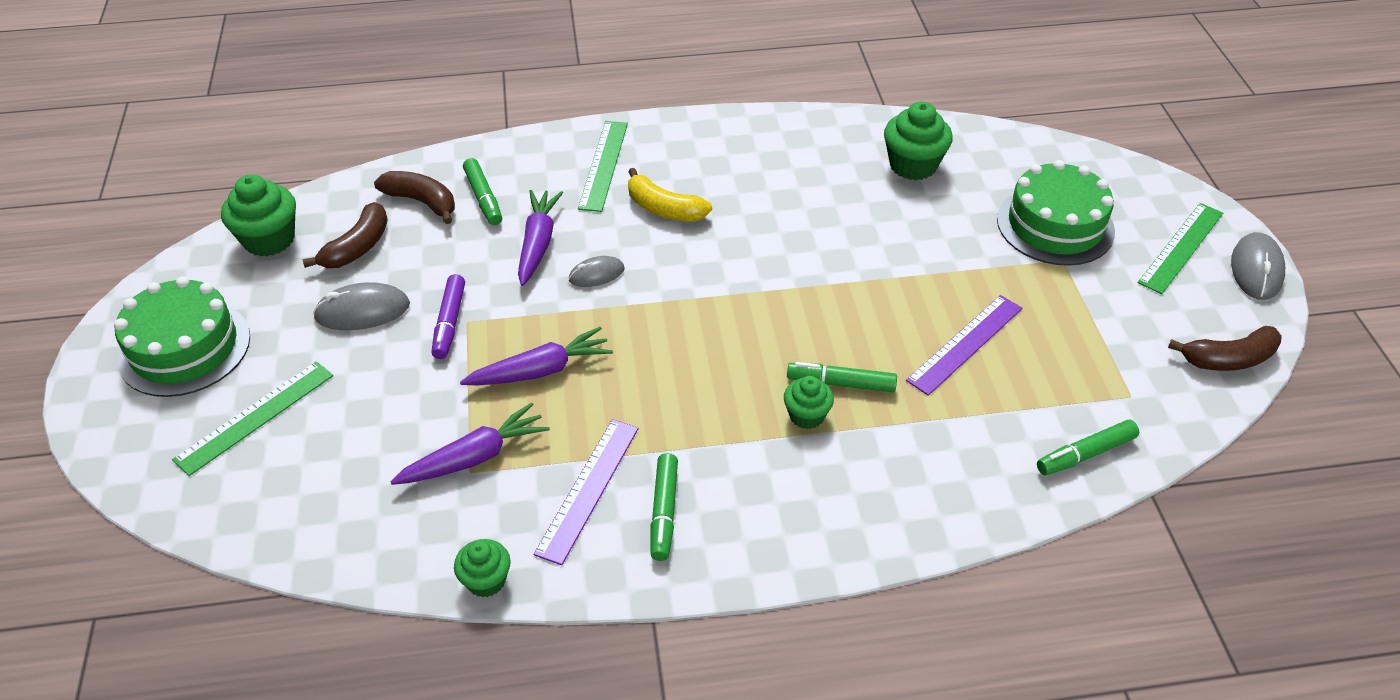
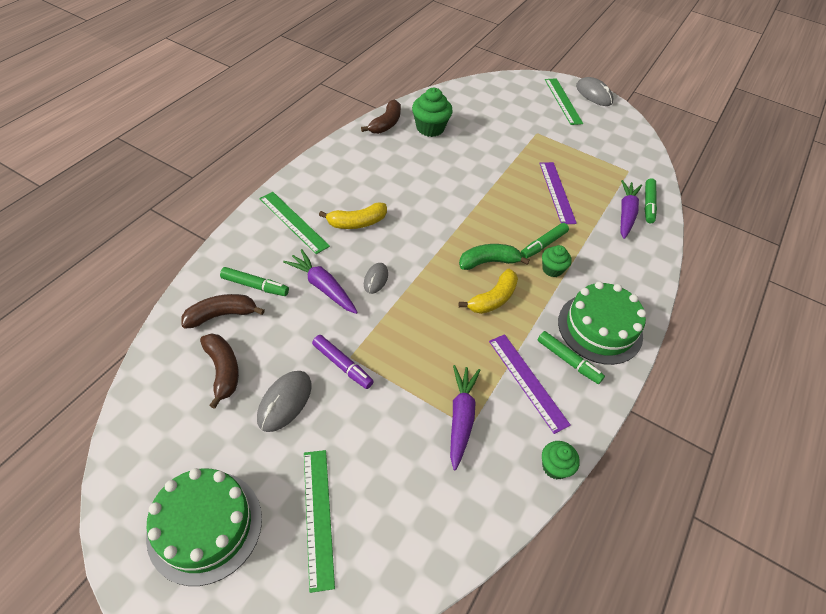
camera: 55 degrees left, 5 degrees up
(269, 239) = (155, 414): green cupcake -> none
(541, 370) = (423, 347): purple carrot -> purple carrot (626, 213)
(685, 387) = (493, 299): none -> yellow banana
(742, 349) = (488, 262): none -> green banana
(1055, 225) = (515, 120): green cake -> green cake (600, 328)
(1228, 359) = (632, 134): brown banana -> brown banana (386, 124)

